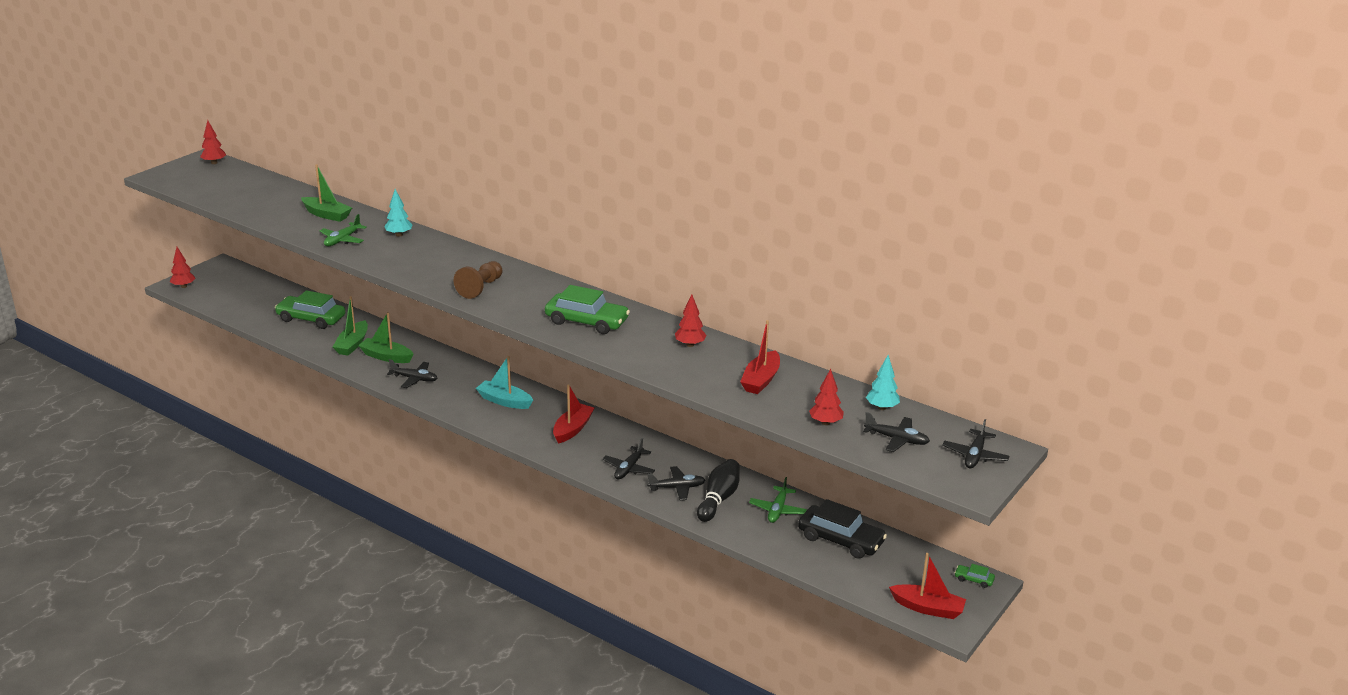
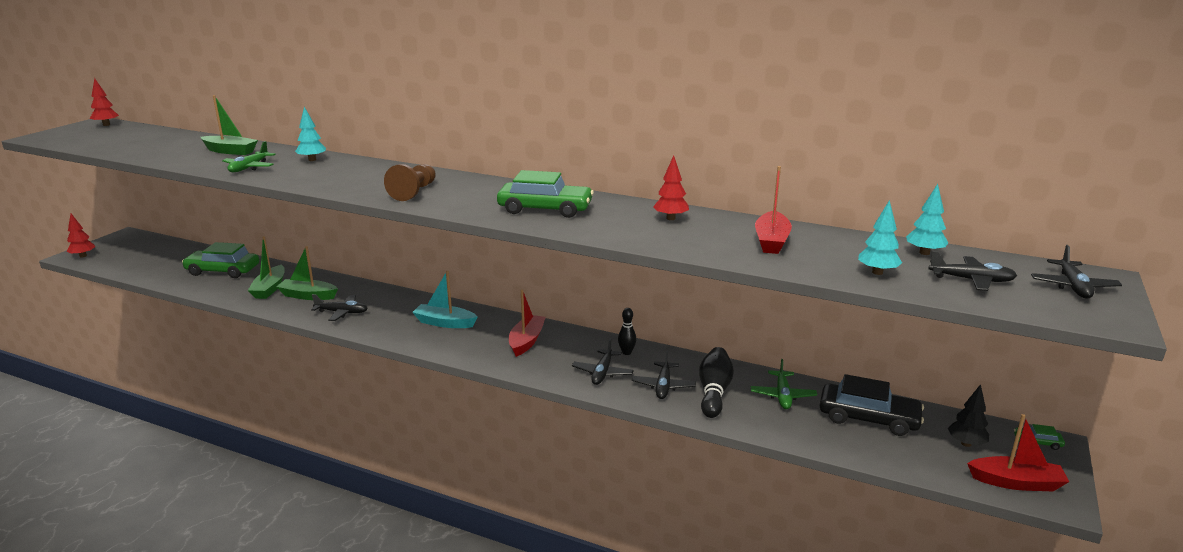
camera: 10 degrees left, 5 degrees down
(658, 451) = (626, 352): none -> black bowling pin
(677, 488) = (663, 386): black plane -> black plane turned 120 degrees clockwise
(825, 422) = (877, 272): red tree -> turquoise tree
(910, 572) = (966, 443): none -> black tree

